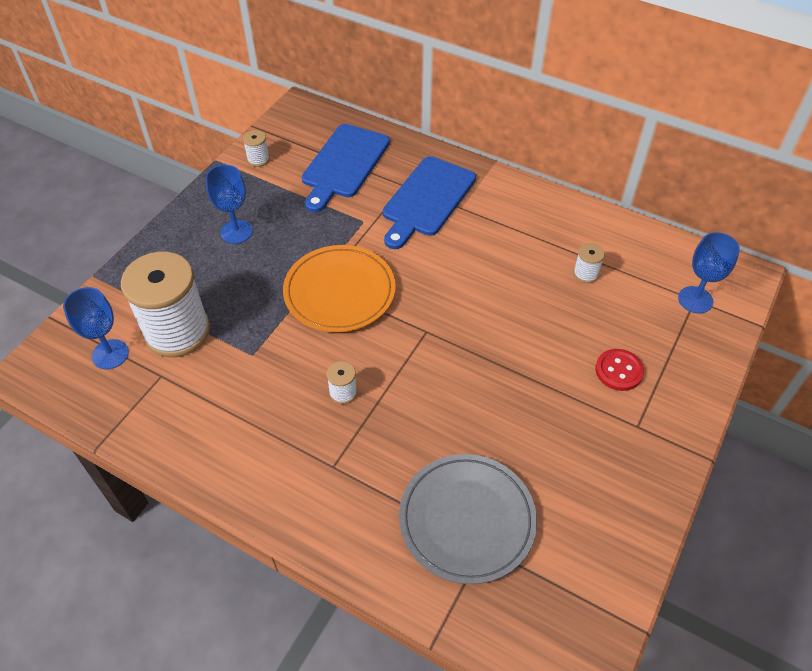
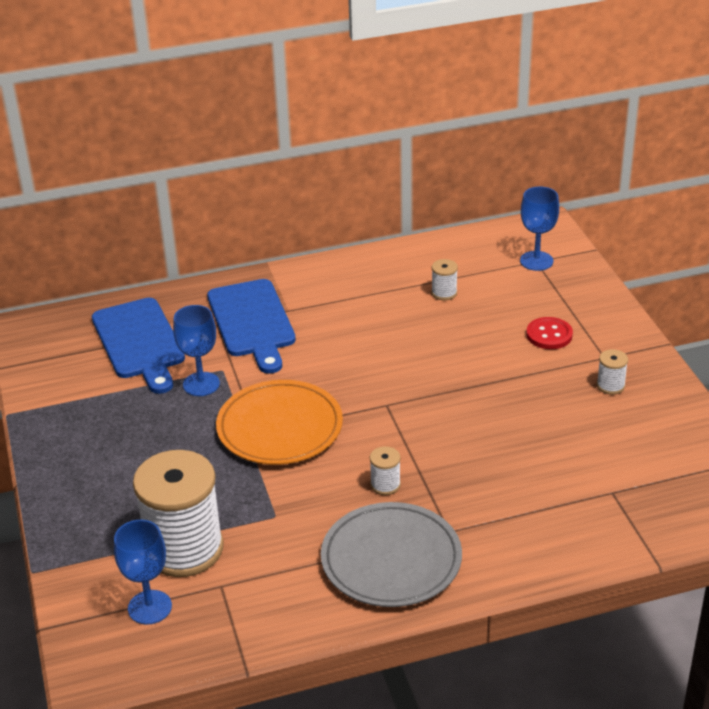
camera: 45 degrees left, 15 degrees down
(236, 232) = (120, 450): blue goblet -> blue goblet (201, 384)
(258, 159) = (50, 388): white spool -> white spool (610, 385)
(467, 520) = (581, 487): grey plate -> grey plate (391, 559)

